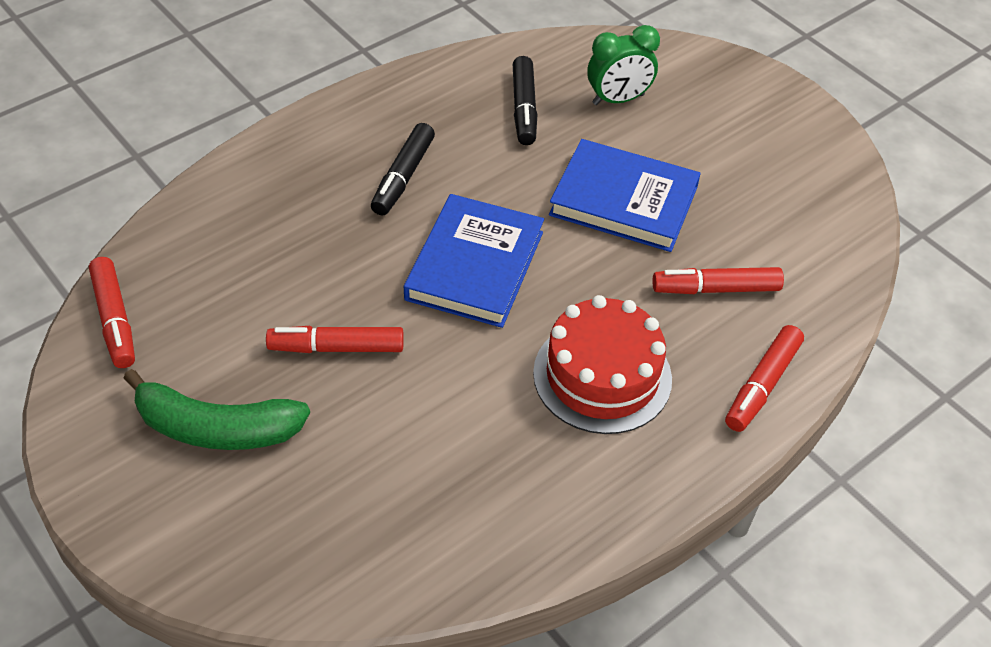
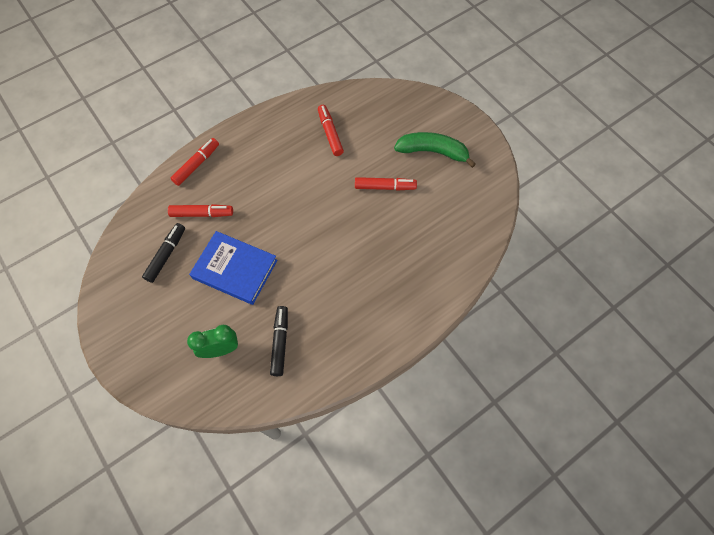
camera: 175 degrees left, 15 degrees up
(115, 319) = (489, 203): red marker -> red marker (330, 133)
(403, 177) = (354, 289): black marker -> black marker (166, 255)
(475, 265) = (319, 229): blue book -> none
(602, 376) = (266, 171): red cake -> none

